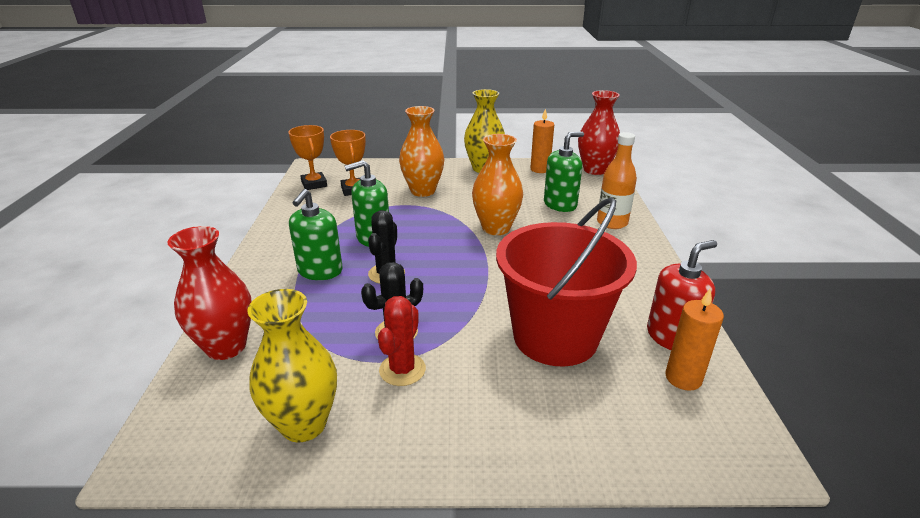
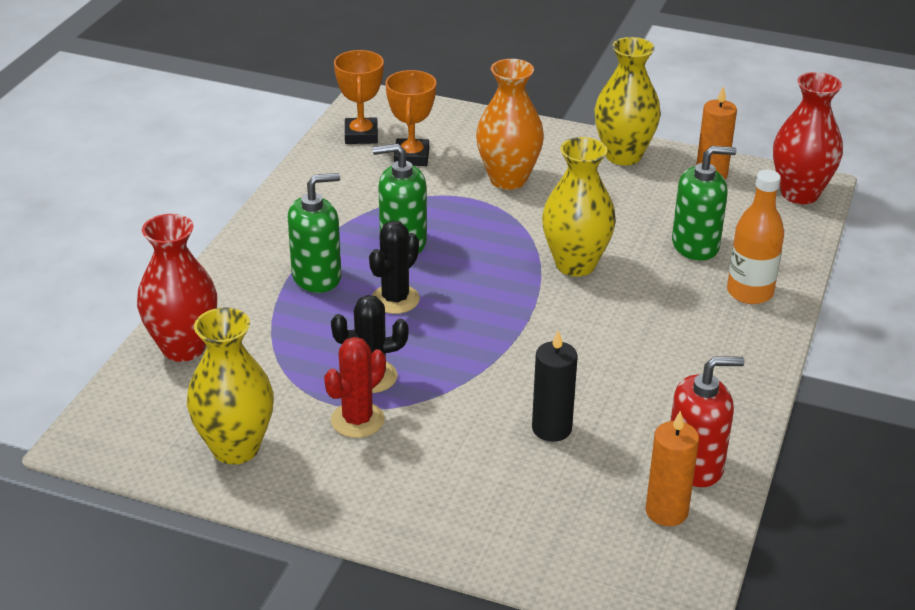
camera: 20 degrees right, 5 degrees up
(320, 271) = (317, 277): green soap dispenser -> green soap dispenser turned 150 degrees counterclockwise
(496, 228) = (575, 264): orange vase -> yellow vase
(555, 337) = (551, 428): red bucket -> black candle

